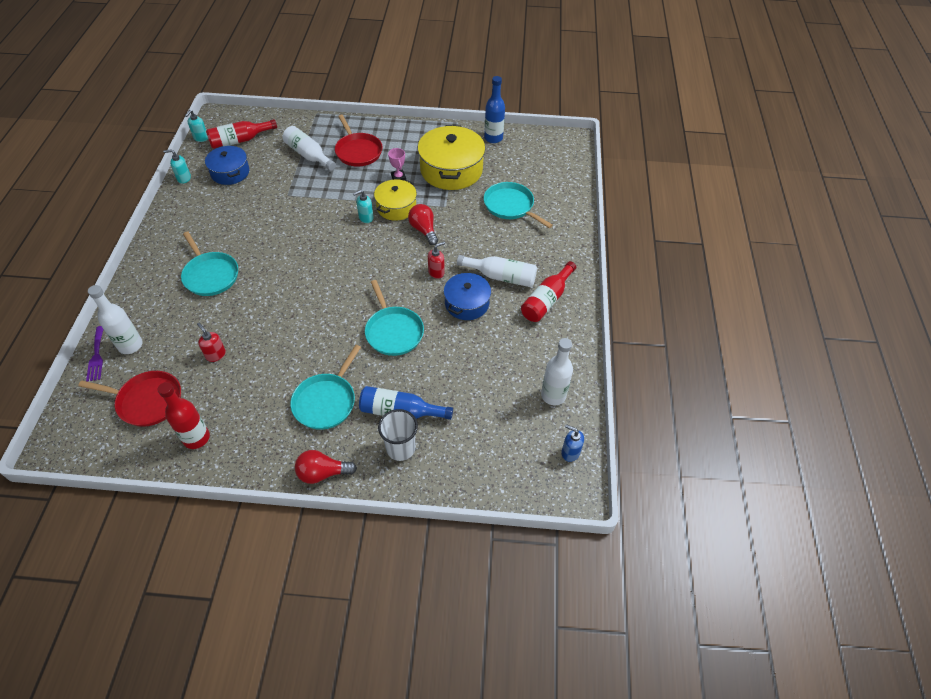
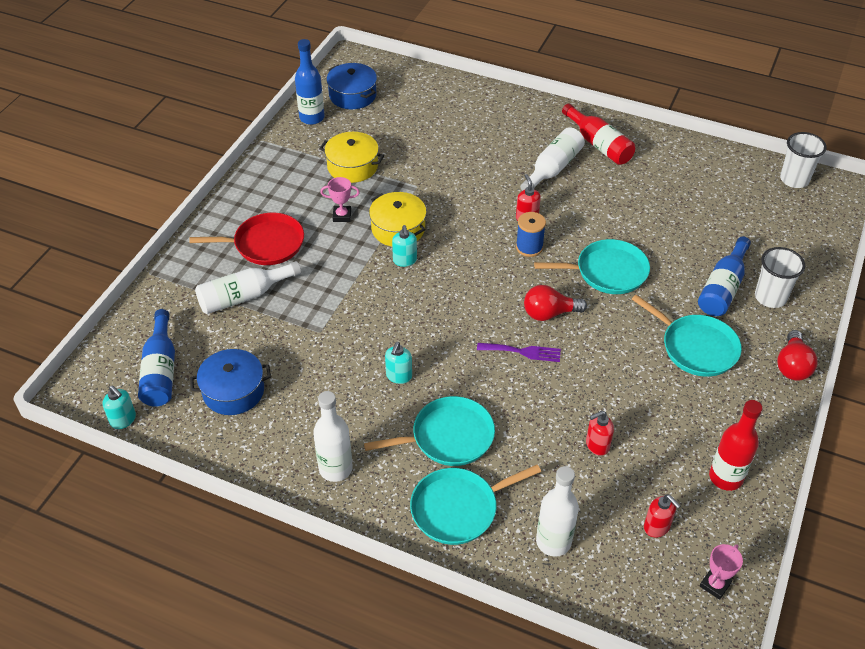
camera: 70 degrees left, 5 degrees down
(96, 356) = (562, 585): purple fork -> purple fork (523, 352)
(99, 443) = (715, 585): none -> pink trophy
(147, 401) = (657, 527): red pan -> red soap dispenser
(184, 178) = (216, 451): turquoise soap dispenser -> turquoise soap dispenser (399, 376)
(240, 140) = (161, 370): red bottle -> blue bottle
(403, 280) = (529, 247): none -> blue spool
(424, 230) = (451, 213): red light bulb -> red light bulb (549, 313)
(451, 170) = (352, 166): yellow pot -> yellow pot, size x0.60
(467, 303) = (584, 204): blue pot -> blue pot (352, 95)
(510, 206) = (442, 134): turquoise pan -> turquoise pan (458, 508)
(553, 395) = (725, 173): white bottle -> white bottle (335, 469)
(570, 452) = (794, 180): blue soap dispenser -> white cup

